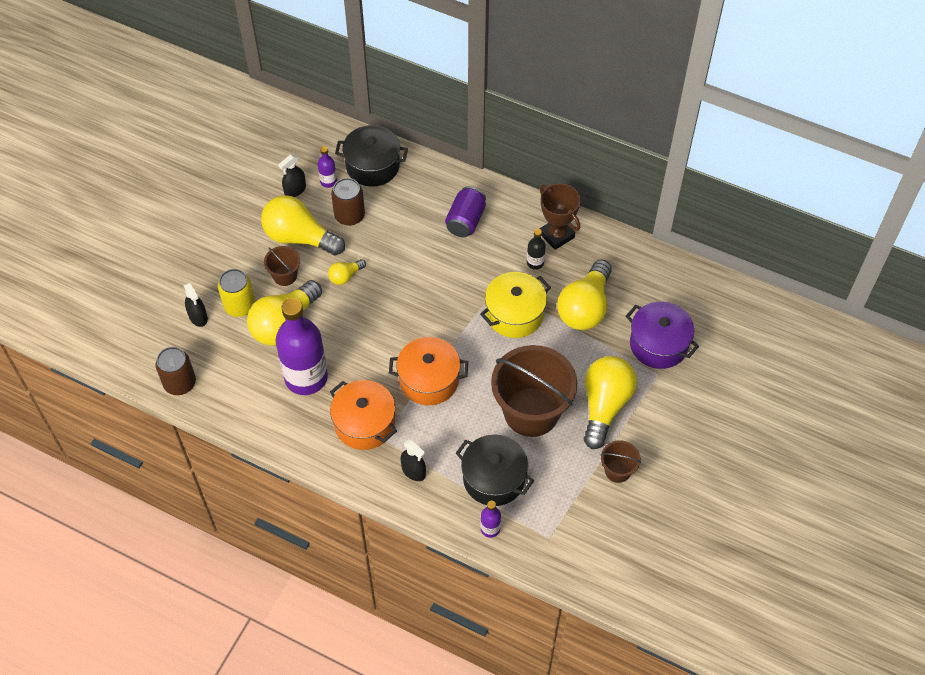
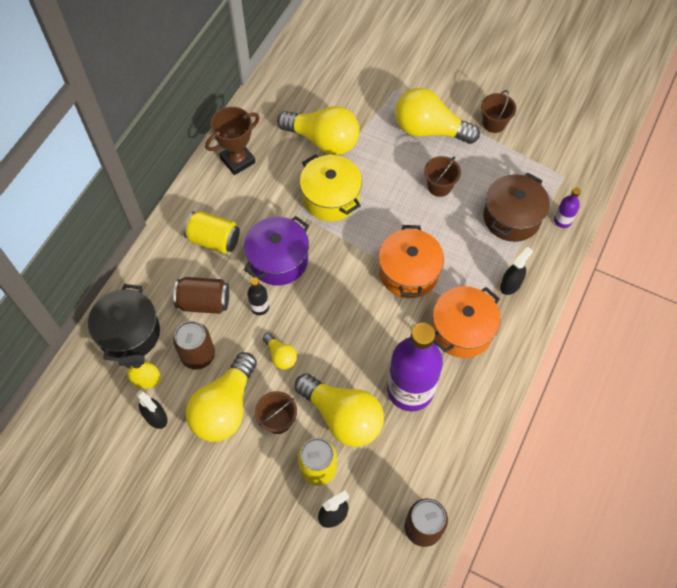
camera: 90 degrees left, 5 degrees up
(328, 181) = (147, 380): purple bottle -> yellow spray bottle
(401, 217) = (204, 302): none -> brown can
(465, 221) = (214, 240): purple can -> yellow can
(494, 479) = (511, 217): black pot -> brown pot
(531, 412) = (439, 186): brown bucket -> brown bucket, size x0.46
(535, 263) = (270, 179): black bottle -> black bottle (259, 307)
(658, 344) = (363, 87): purple pot -> purple pot (278, 260)

